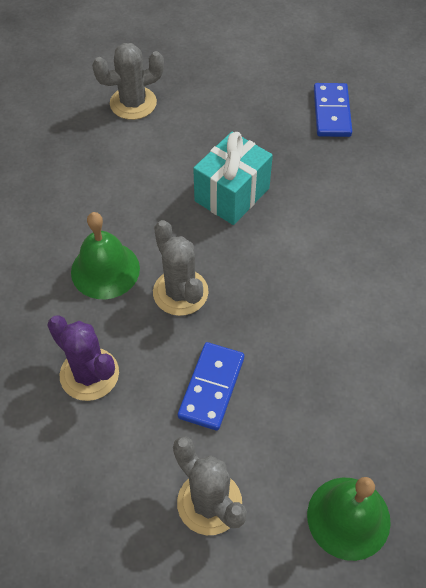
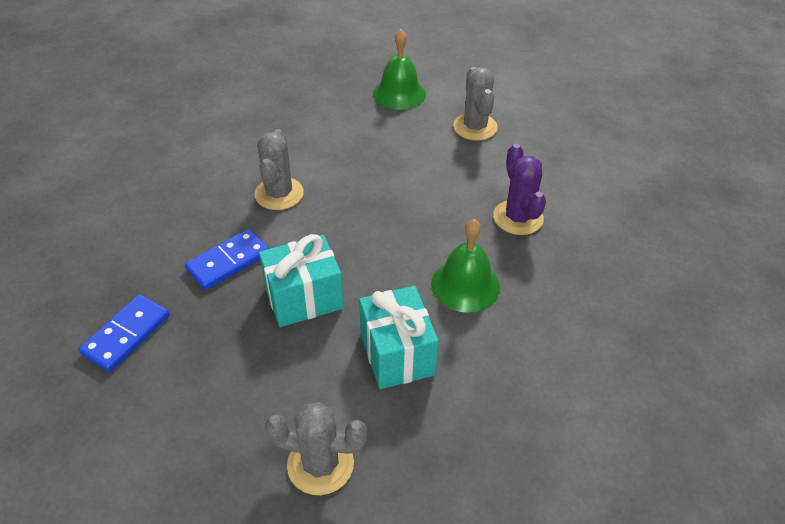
camera: 150 degrees left, 10 degrees down
(128, 187) = (396, 354): none -> turquoise gift
(180, 292) = (412, 240): grey cactus -> grey cactus (279, 194)
(211, 387) = (433, 175): blue domino -> blue domino (228, 262)

